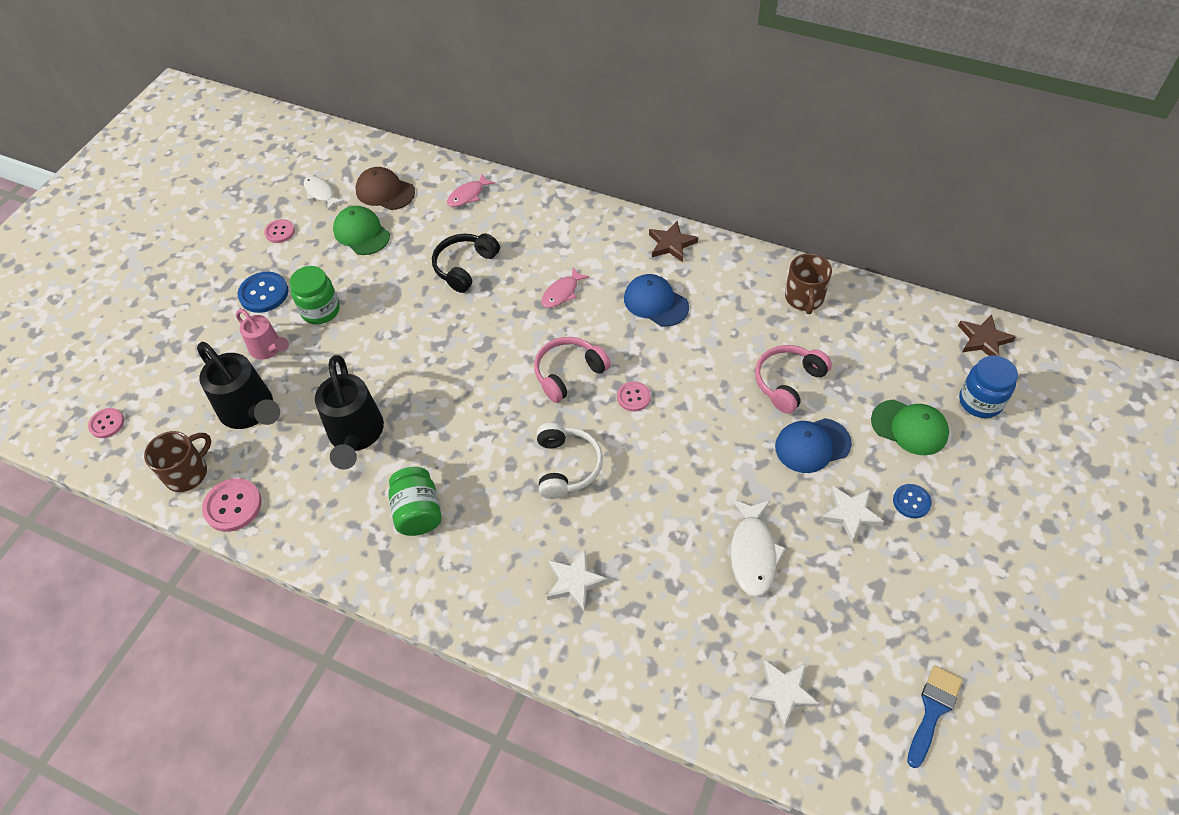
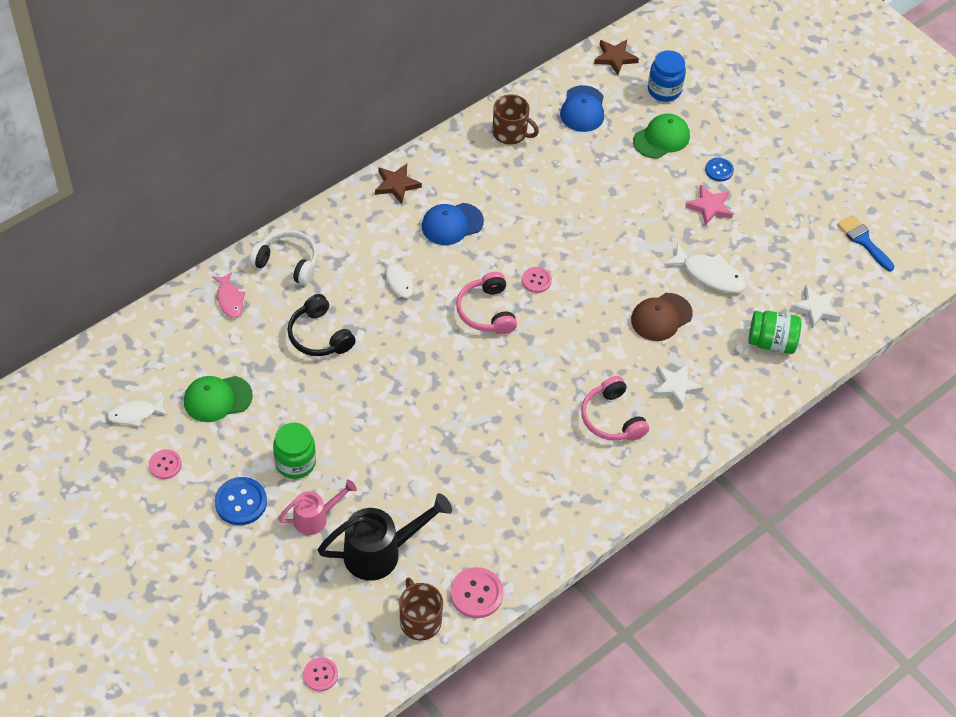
camera: 70 degrees left, 0 degrees up
(356, 436) = (457, 481): black watering can -> none
(385, 191) = (174, 361): brown cap -> brown cap (661, 317)
(418, 512) = (559, 463): green jar -> green jar (771, 342)
(562, 293) = (398, 280): pink fish -> white fish
(567, 466) = (574, 350): white headphones -> white headphones (287, 262)
(788, 382) = (581, 183): pink headphones -> pink headphones (611, 418)
(812, 445) = (644, 198): blue cap -> blue cap (583, 109)
(850, 514) = (709, 207): white star -> pink star

